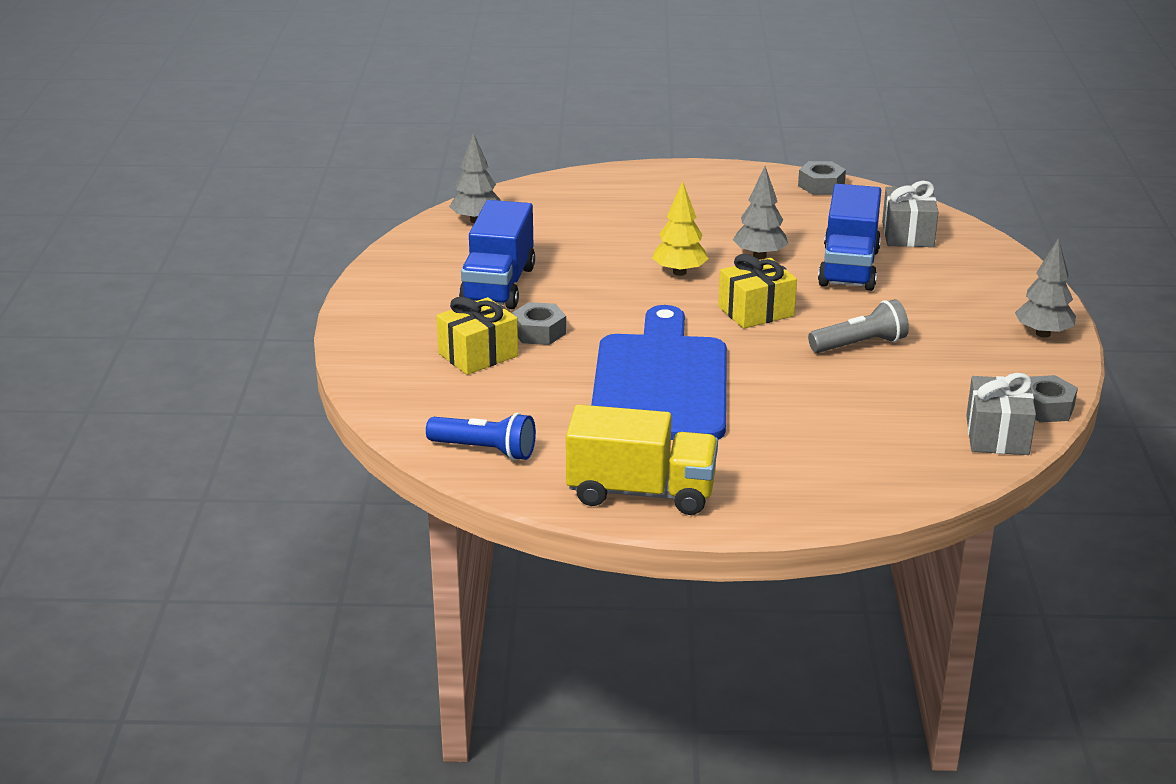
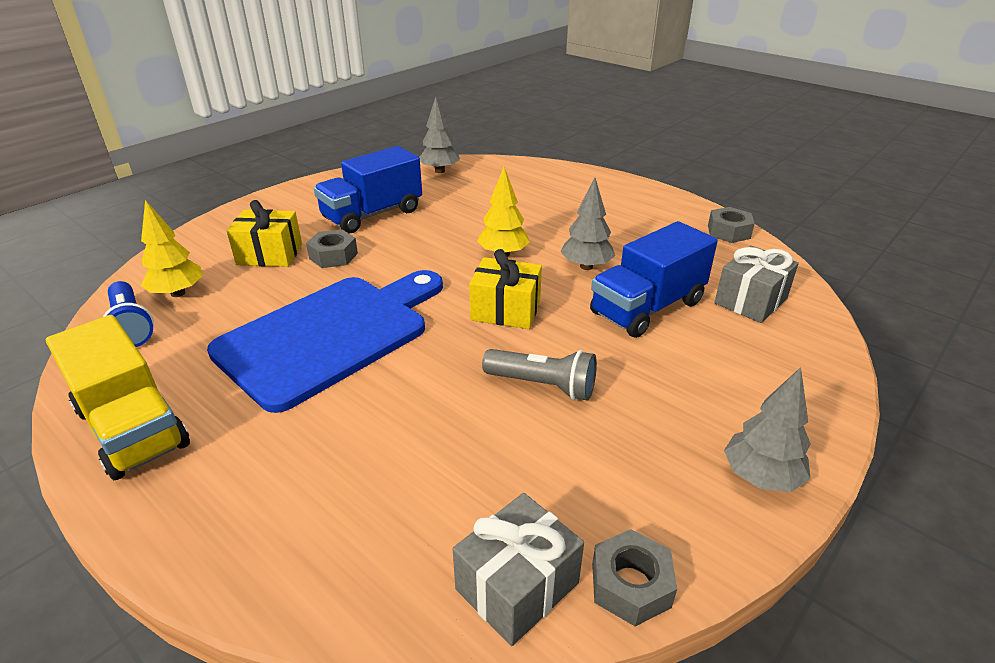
camera: 40 degrees right, 5 degrees up
(466, 415) = (178, 293): none -> yellow tree

